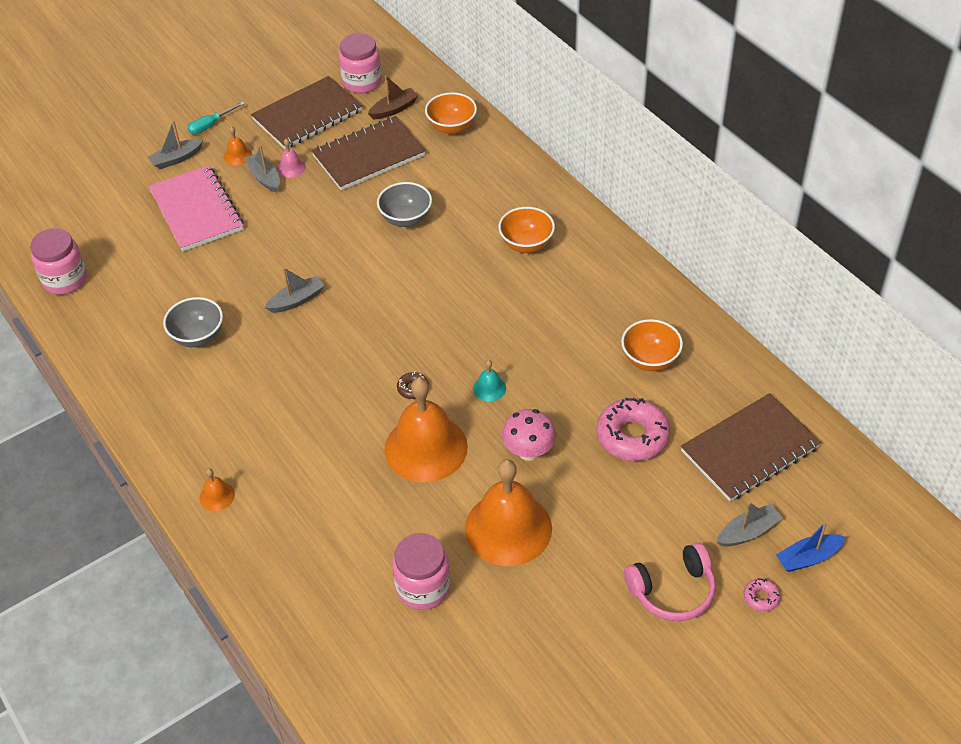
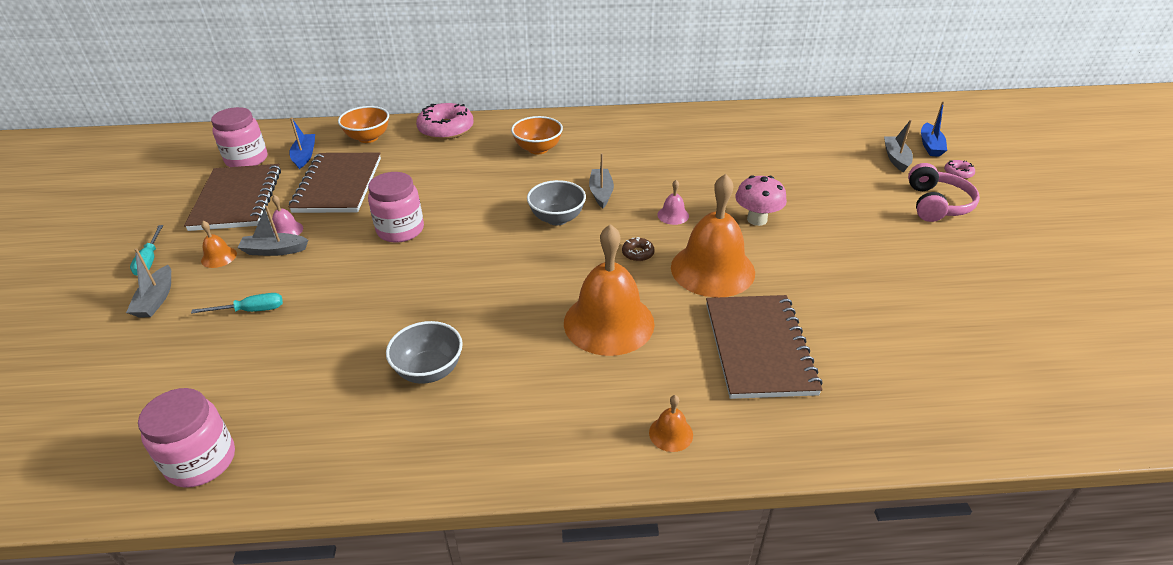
camera: 60 degrees left, 10 degrees down
(196, 211) = (251, 310): pink notebook -> turquoise screwdriver
(297, 300) = (459, 284): grey boat -> grey boat (601, 193)
(394, 109) = (305, 155): brown boat -> blue boat
(406, 219) = (438, 192): grey bowl -> grey bowl (557, 218)
(423, 587) = (876, 325): pink jar -> pink jar (400, 230)
(489, 388) = (673, 215): turquoise bell -> pink bell
(508, 528) = (833, 256): orange bell -> orange bell (609, 322)
(632, 436) = (775, 171): pink donut -> pink donut (446, 129)
(650, 360) = (707, 140): orange bowl -> none
(749, 449) = (821, 134): brown notebook -> brown notebook (758, 348)

